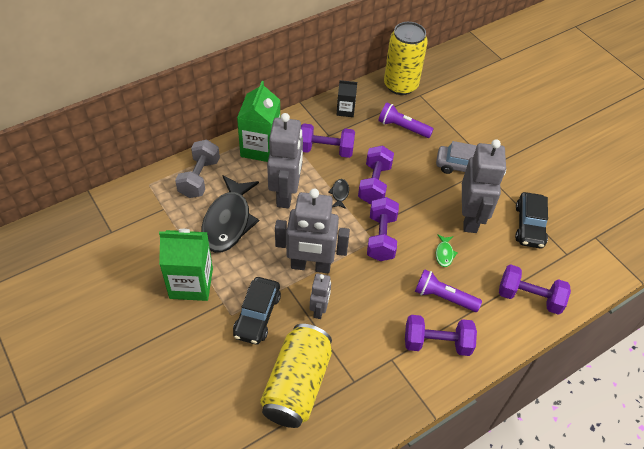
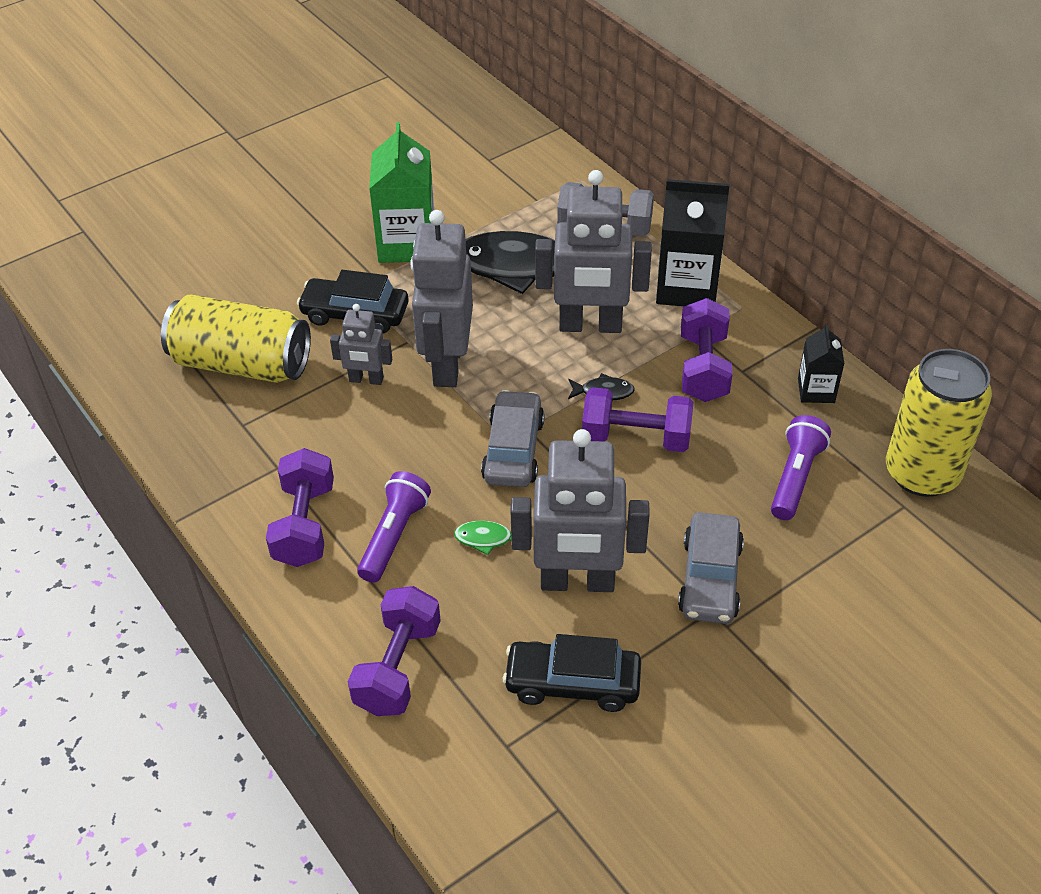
camera: 90 degrees right, 5 degrees down
(260, 148) = (686, 287): green carton -> black carton
(381, 238) = (513, 450): purple dumbbell -> grey car

